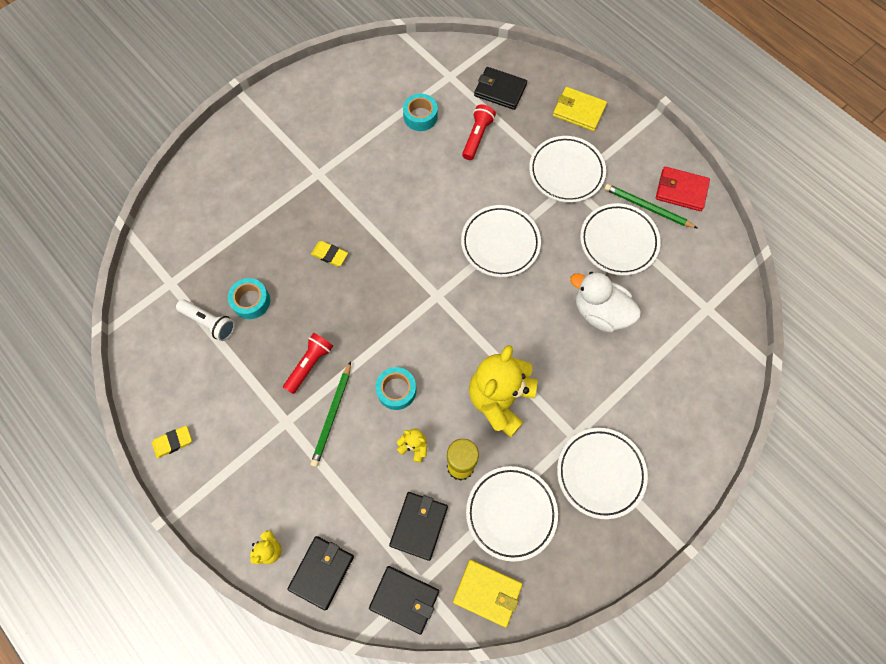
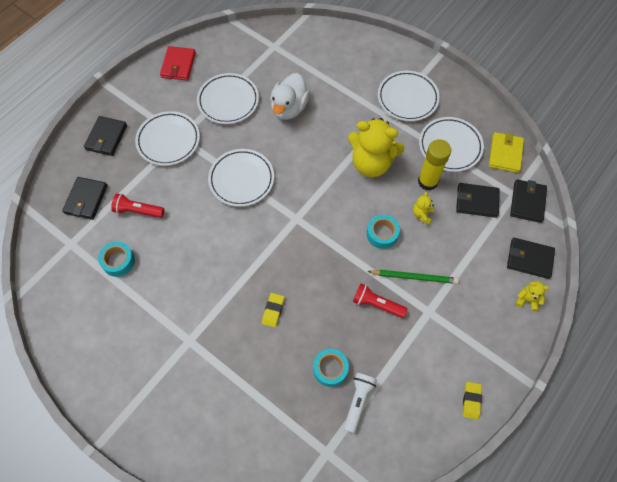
camera: 100 degrees left, 5 degrees down
(173, 442) = (471, 401): yellow eraser -> yellow eraser turned 45 degrees clockwise
(578, 111) = (106, 137): yellow wallet -> black wallet
(647, 208) = (196, 85): green pencil -> none

